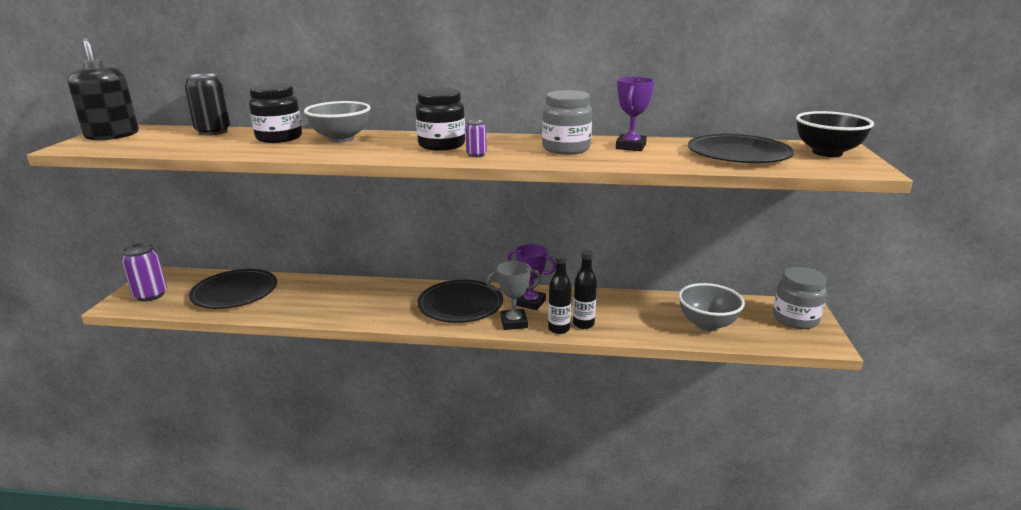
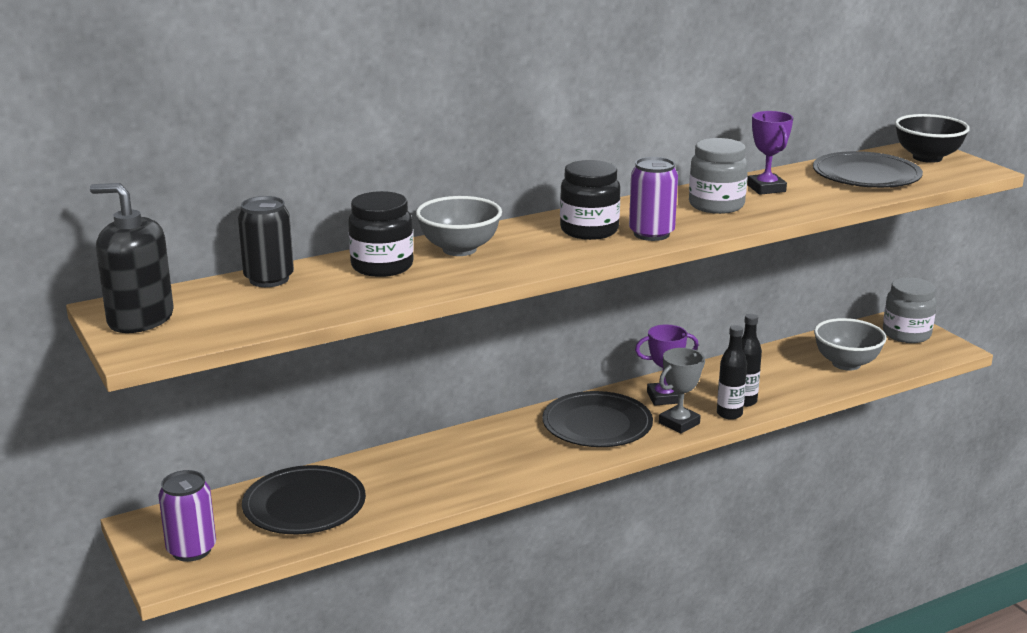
camera: 35 degrees left, 0 degrees up
(476, 155) = (651, 234): purple can -> purple can, size x1.87

